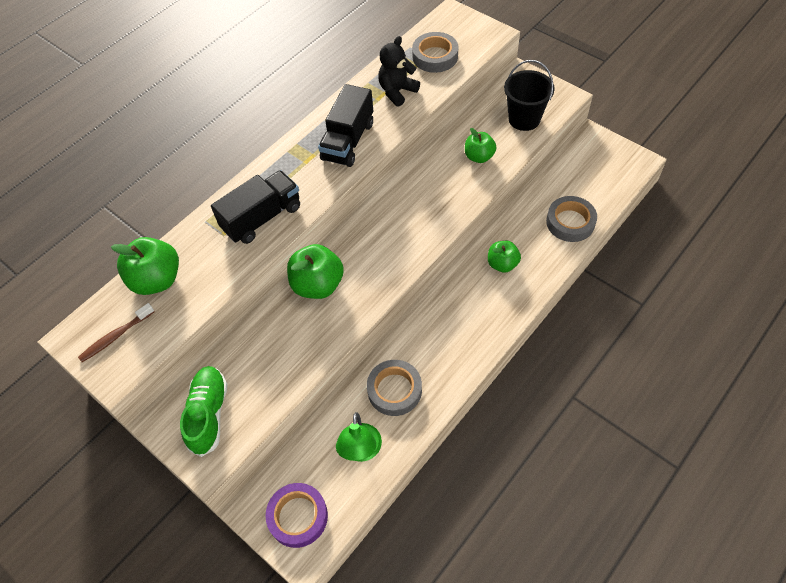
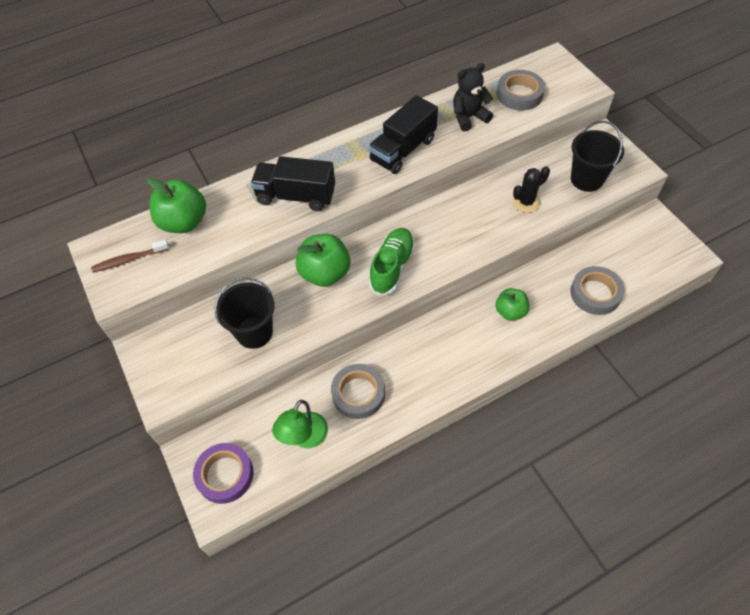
camera: 20 degrees right, 0 degrees up
(208, 414) = (182, 355): green shoe -> green shoe (392, 267)
(262, 218) = (296, 196): black truck -> black truck turned 150 degrees counterclockwise
(273, 366) = (254, 332): none -> black bucket
(479, 157) = (526, 202): green apple -> black cactus

